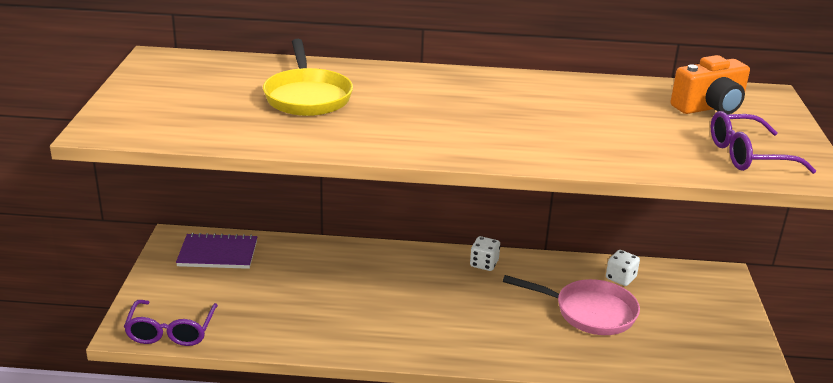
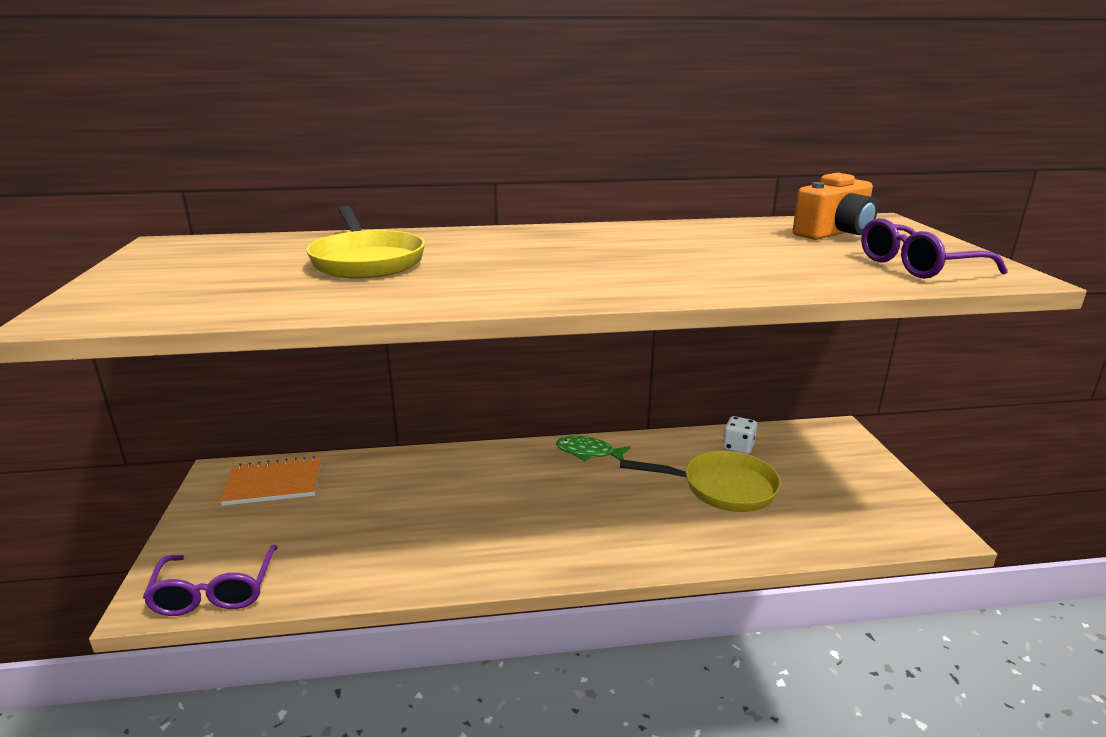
camera: 10 degrees left, 5 degrees down
(218, 253) = (274, 483): purple notebook -> orange notebook
(484, 264) = (588, 452): white dice -> green fish
(589, 312) = (722, 488): pink pan -> yellow pan

